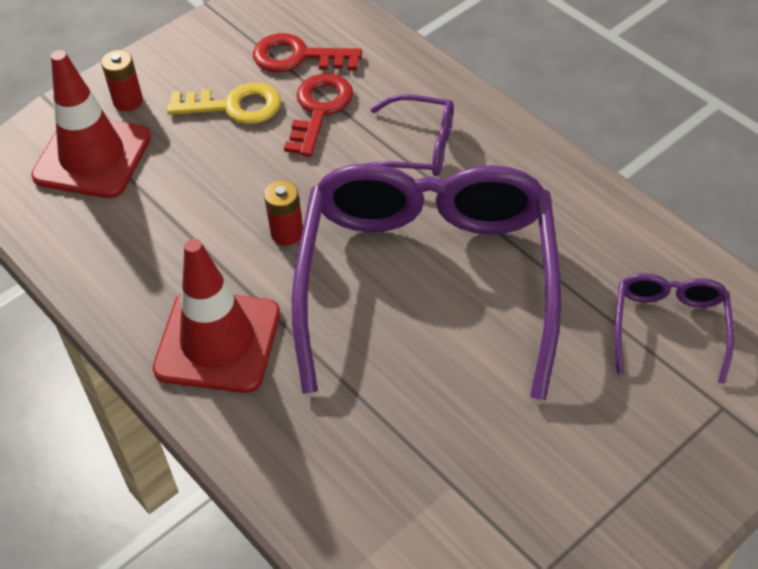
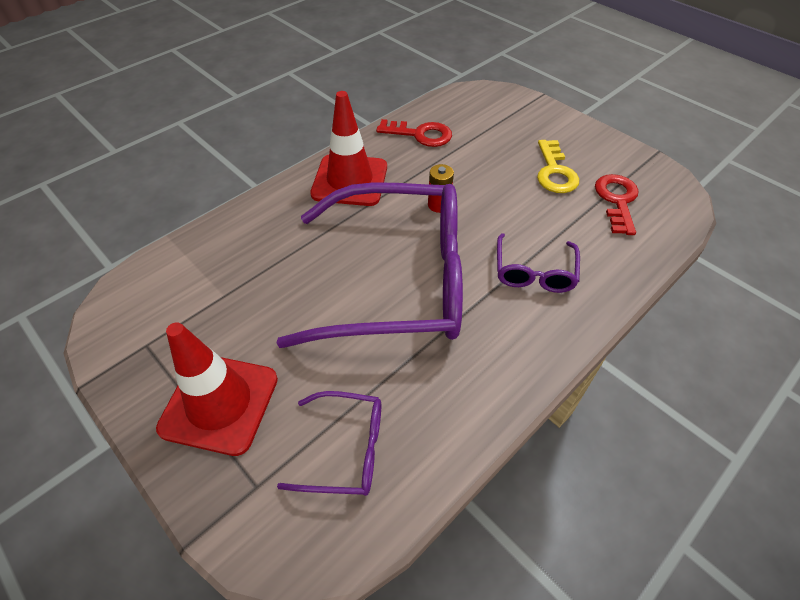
camera: 85 degrees right, 0 degrees up
(92, 157) = (494, 117): red traffic cone -> red traffic cone (219, 403)
(128, 101) = (547, 126): red battery -> none
(319, 110) = (562, 215): red key -> red key (420, 134)

